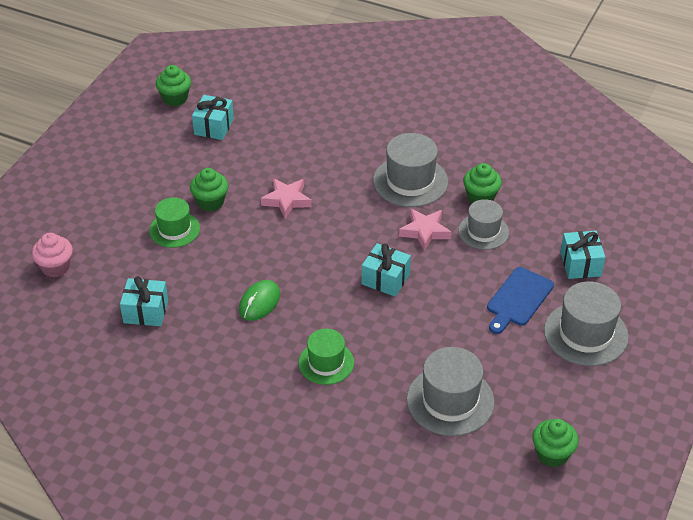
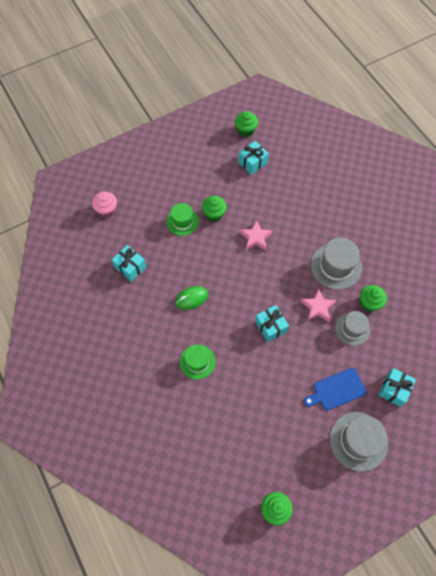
camera: 35 degrees right, 20 degrees up
(450, 401) = (245, 433): grey hat -> none

